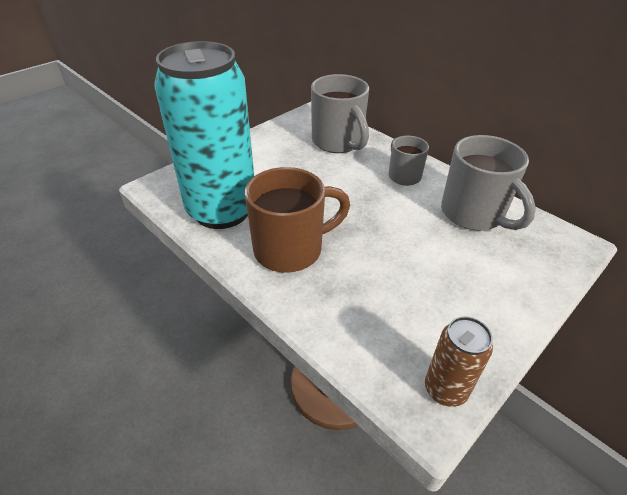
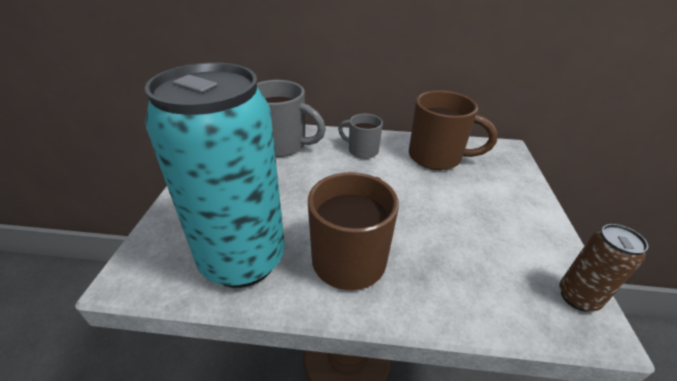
camera: 40 degrees left, 5 degrees down
(474, 214) = (437, 157): grey mug -> brown mug

